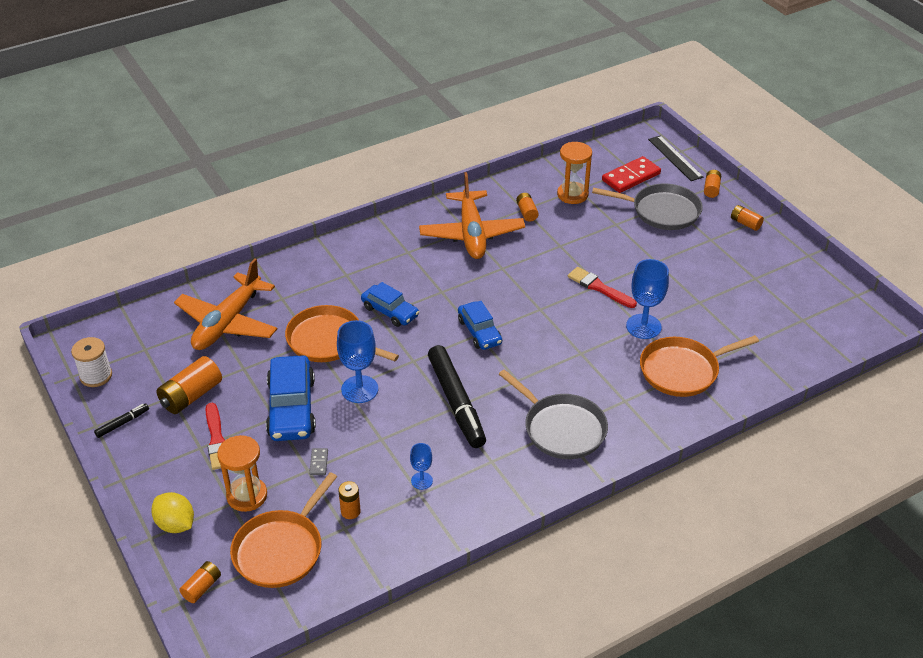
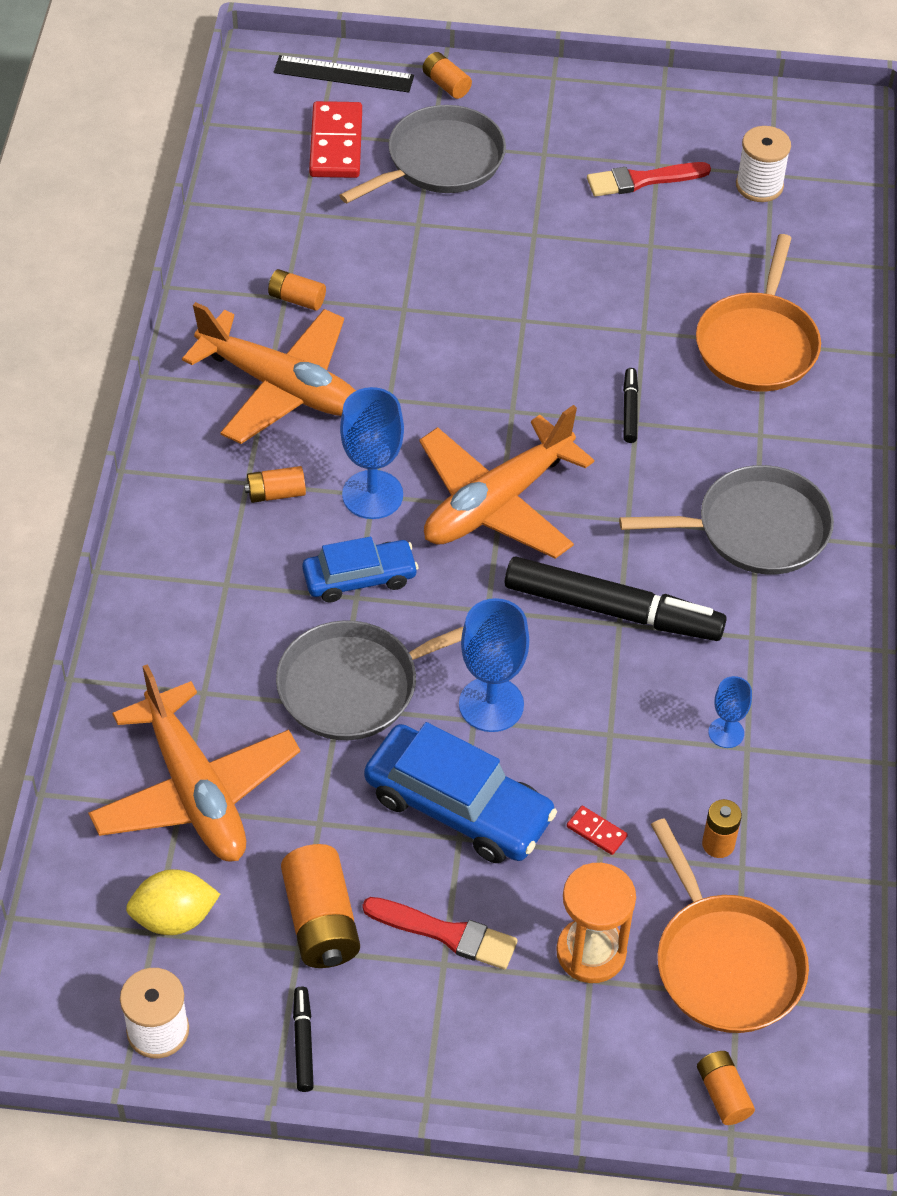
camera: 55 degrees left, 10 degrees up
(175, 524) = (577, 1070): yellow lemon -> yellow lemon (174, 918)
(319, 463) = (596, 831): grey domino -> red domino
(329, 341) = (355, 685): orange pan -> grey pan
(479, 332) = (497, 503): blue car -> orange plane
(572, 194) = (309, 227): orange hourglass -> none
(586, 347) = (630, 409): none -> black marker
(599, 287) = (529, 324): red brush -> red brush (642, 180)
(643, 326) = (645, 329): blue goblet -> blue goblet (372, 495)
(745, 223) = (547, 100): orange battery -> orange battery (276, 493)
(789, 319) = (759, 186): none -> white spool

